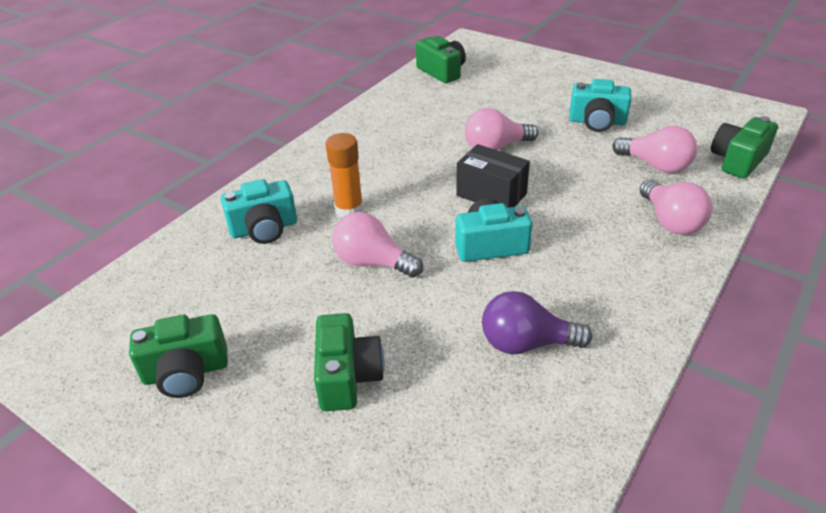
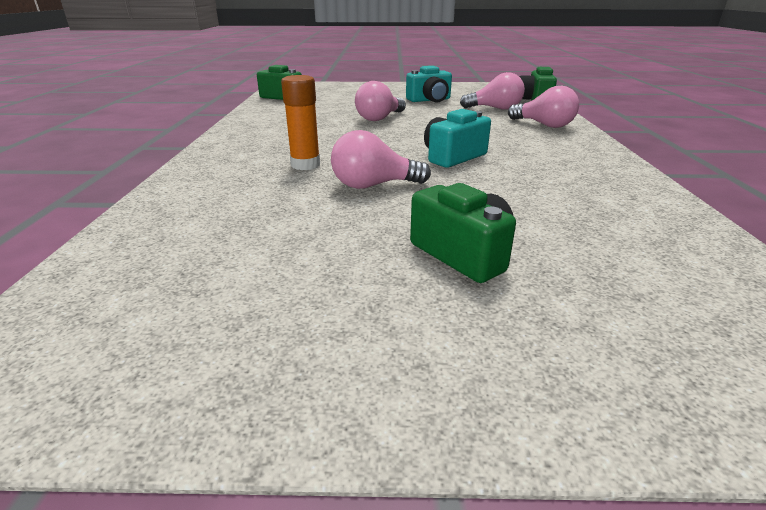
camera: 35 degrees left, 10 degrees down
(186, 372) = (276, 315): green camera -> none
(264, 229) = (232, 192): turquoise camera -> none
(491, 194) = (412, 136): black box -> none
(526, 343) = (564, 192): purple light bulb -> none

